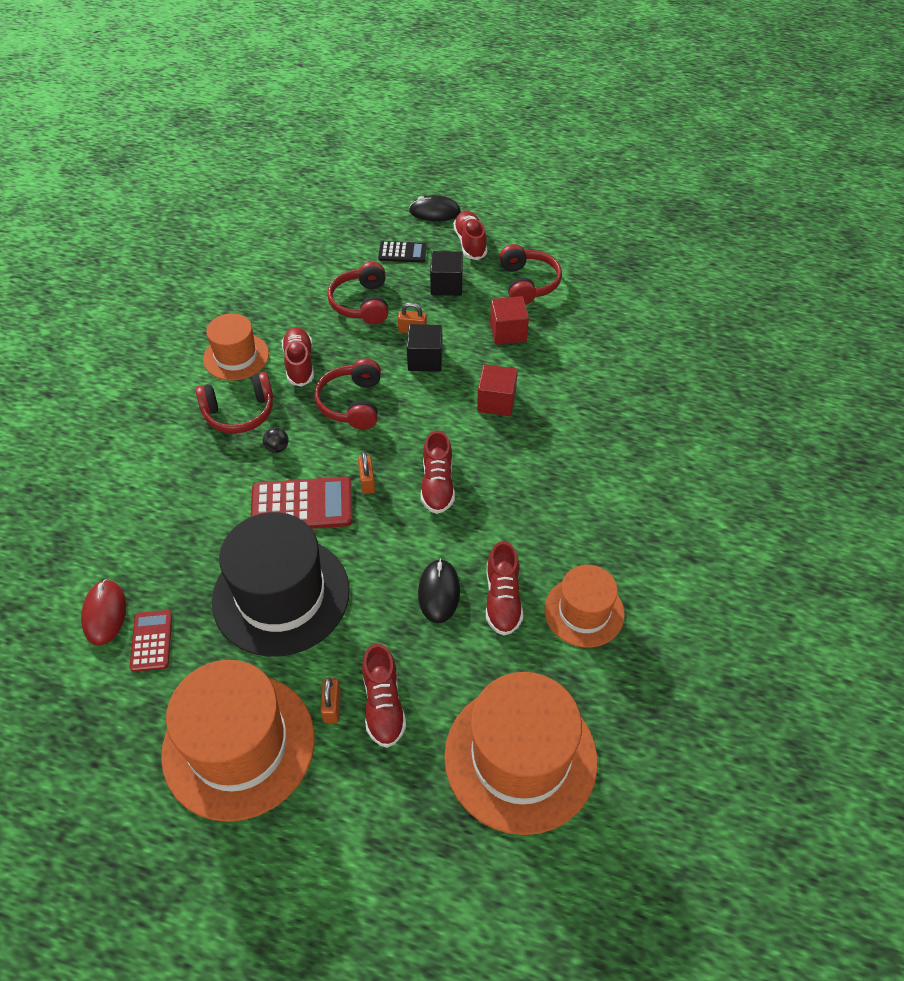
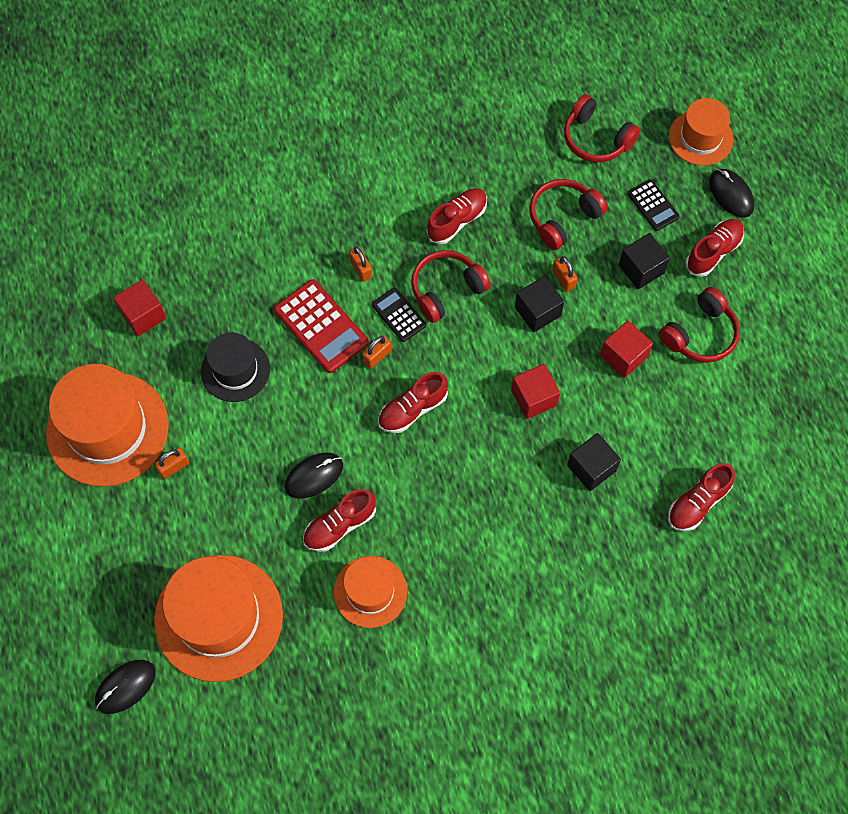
camera: 55 degrees right, 15 degrees up
(104, 614) = (142, 269): red mouse -> none
(152, 641) = (143, 315): red calculator -> red cube
(236, 356) = (428, 169): orange hat -> orange hat (700, 138)
(239, 412) = (374, 216): red headphones -> red headphones (596, 138)
(277, 448) = (361, 269): black ball -> orange padlock
(281, 595) = (235, 370): black hat -> black hat, size x0.58
(344, 446) = (398, 315): none -> black calculator
(383, 704) = (197, 499): red shoe -> red shoe (698, 503)
(535, 897) = (125, 687): none -> black mouse
(585, 400) = (591, 468): none -> black cube

